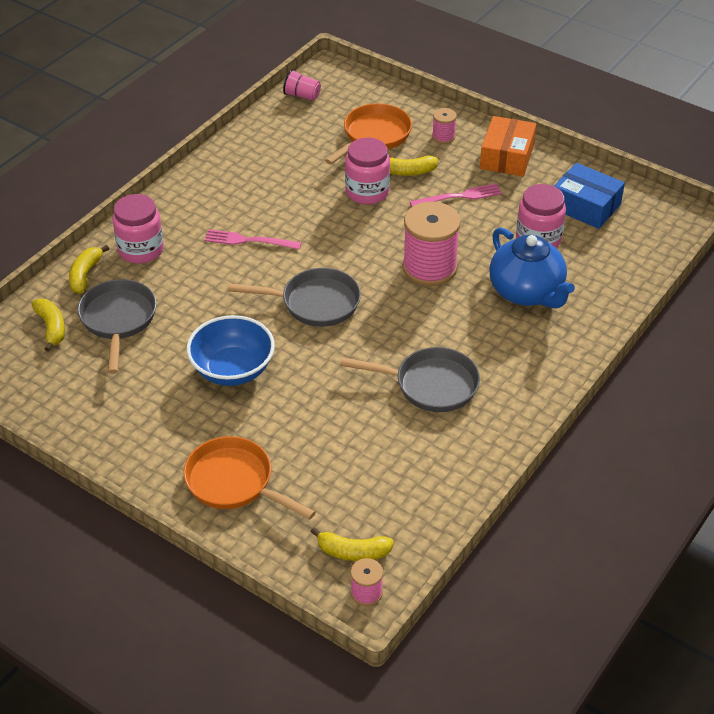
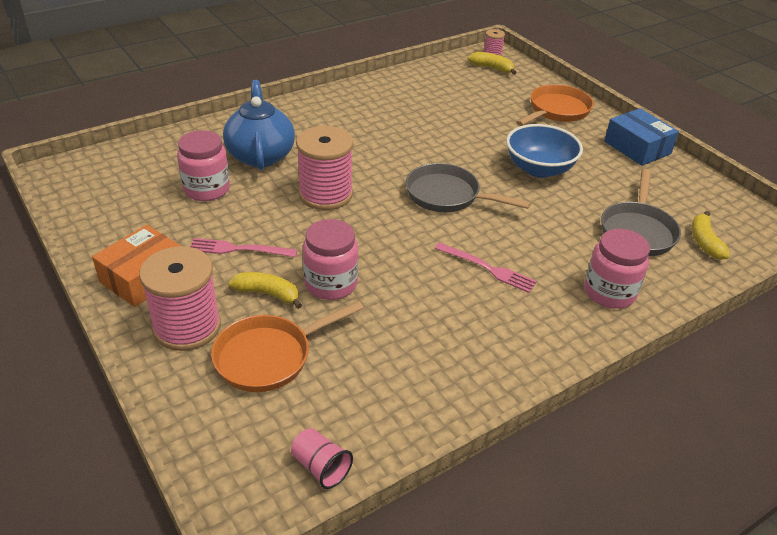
camera: 160 degrees left, 5 degrees down
(85, 275) = (673, 283): yellow banana -> none
(234, 482) = (556, 111): orange pan -> orange pan turned 105 degrees counterclockwise
(430, 385) = (388, 122): grey pan -> none
(443, 137) = (187, 327): pink spool -> pink spool, size x2.12
(585, 206) = (129, 204): blue box -> blue box (637, 147)

